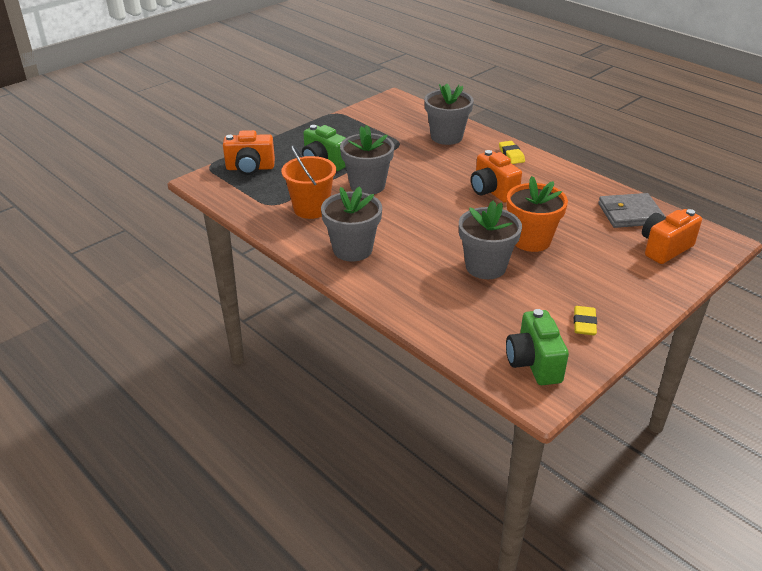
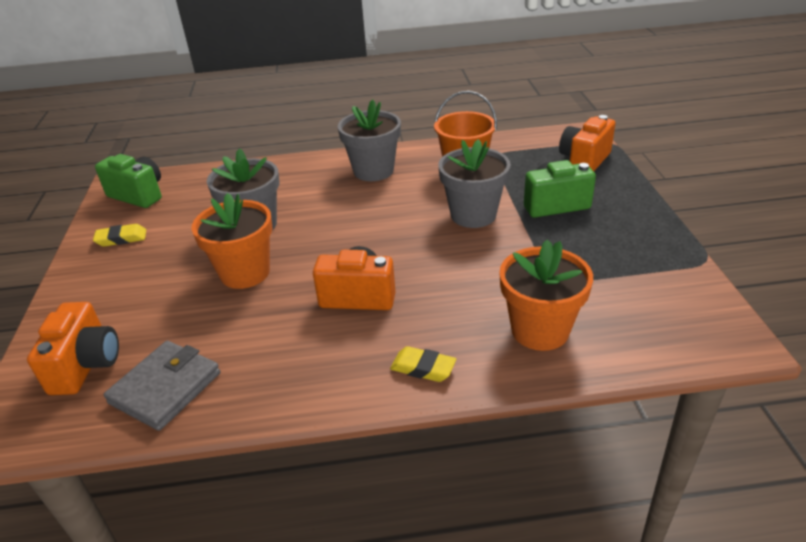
camera: 130 degrees right, 0 degrees up
(446, 137) = (540, 330): grey flower pot -> orange flower pot
(584, 323) = (121, 238): yellow eraser -> yellow eraser turned 60 degrees counterclockwise

